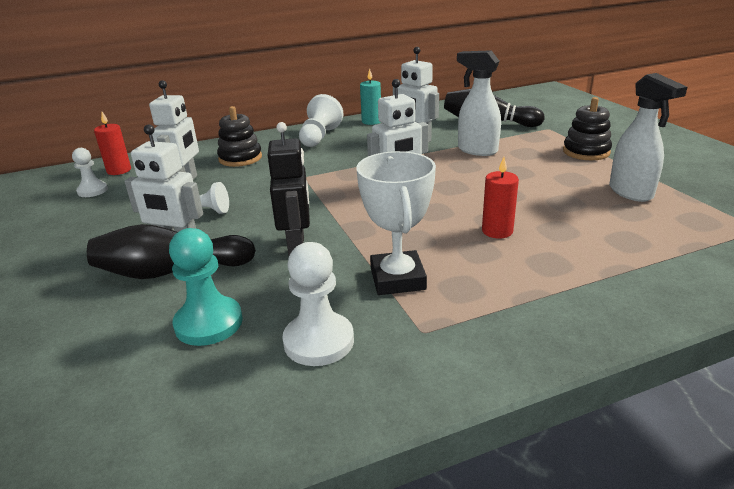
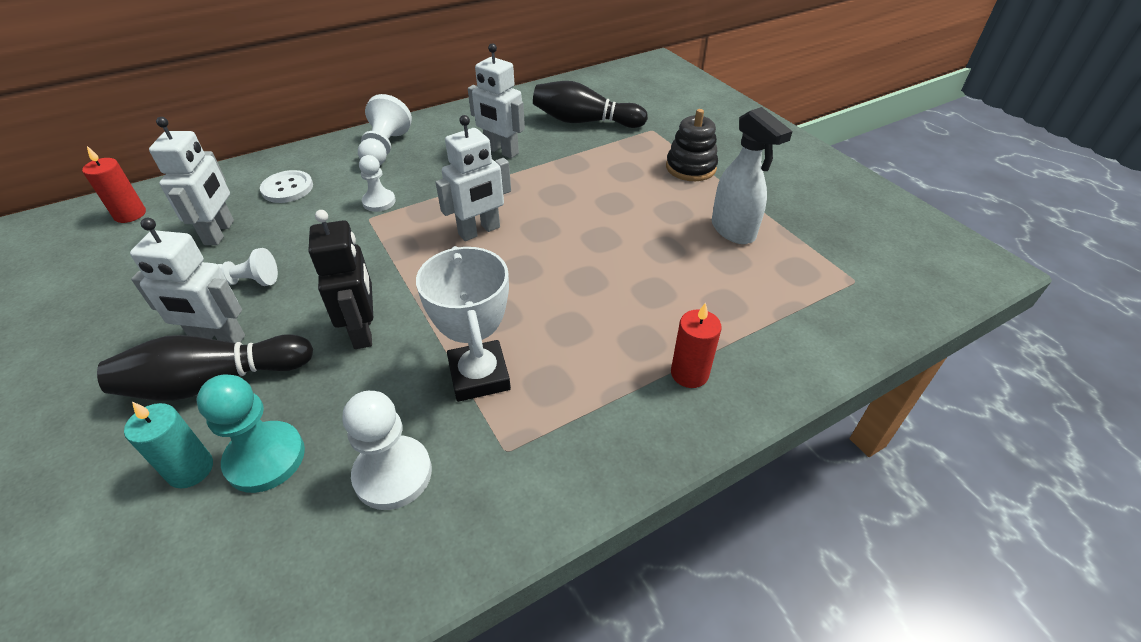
camera: 10 degrees left, 15 degrees up
(92, 191) = (98, 252): white pawn -> white pawn (379, 202)
(240, 158) = (287, 188): black stacking toy -> white button
(371, 121) = (448, 120): turquoise candle -> turquoise candle (190, 469)
(476, 150) = (570, 168): white spray bottle -> none
(497, 231) = (589, 296): red candle -> red candle (689, 373)

